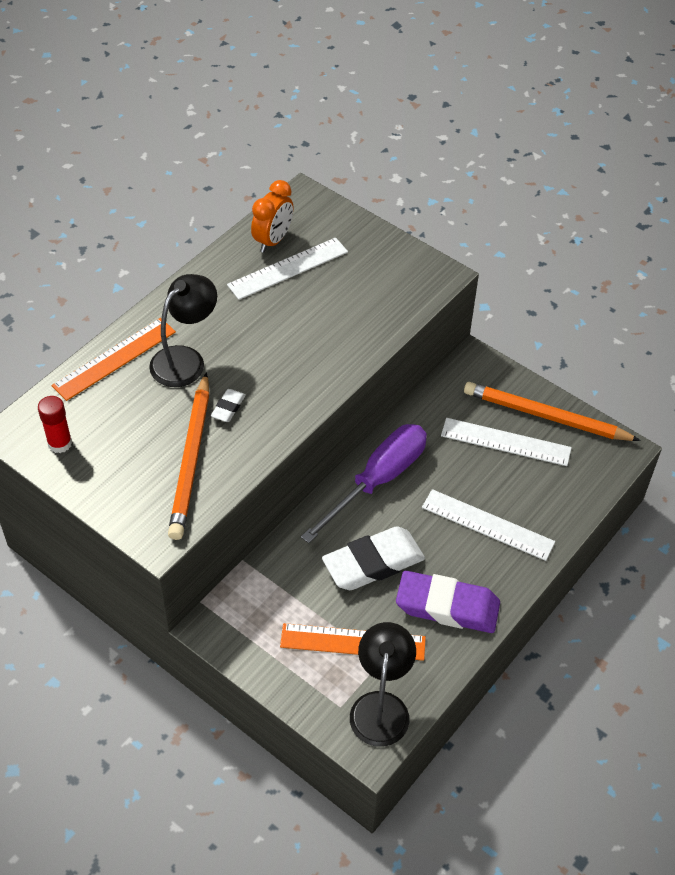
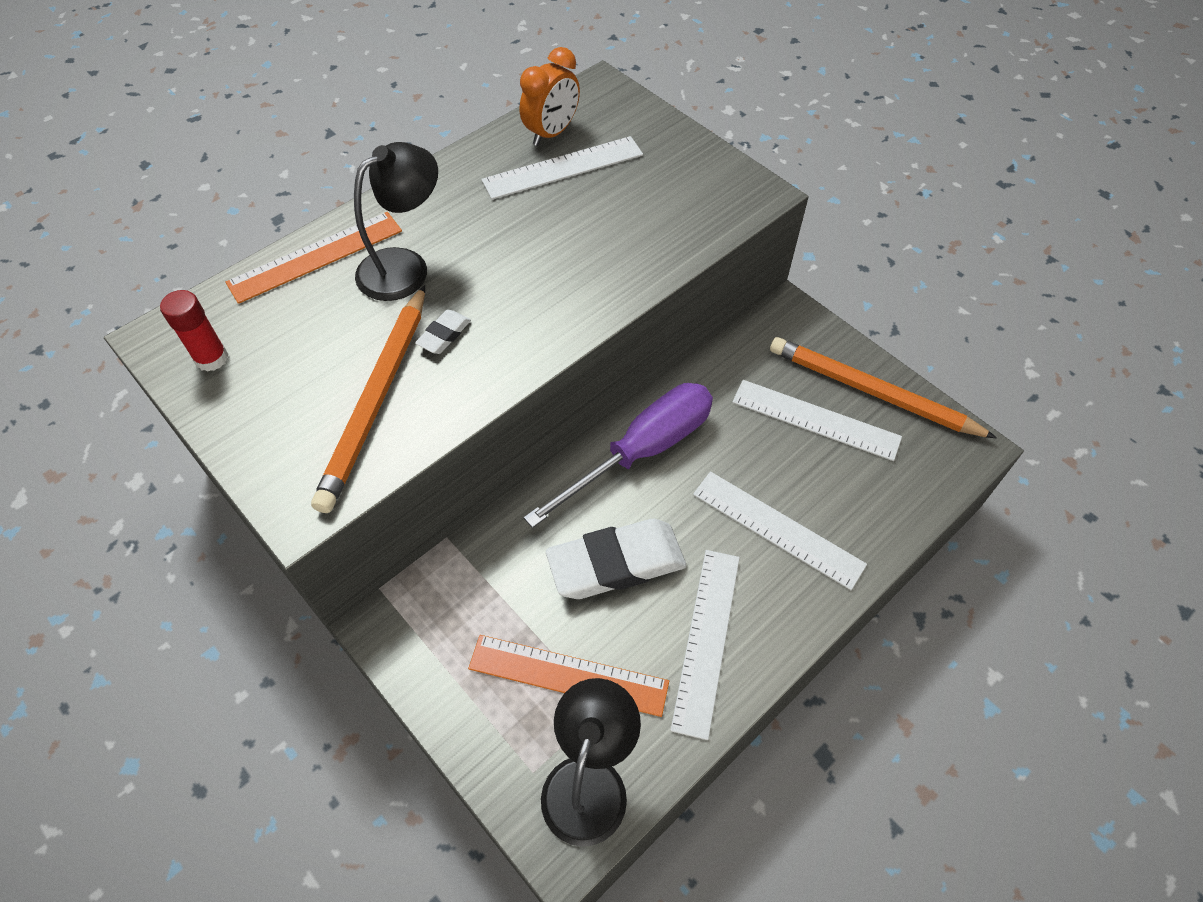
camera: 10 degrees right, 5 degrees up
(447, 606) = (706, 639): purple eraser -> white ruler

